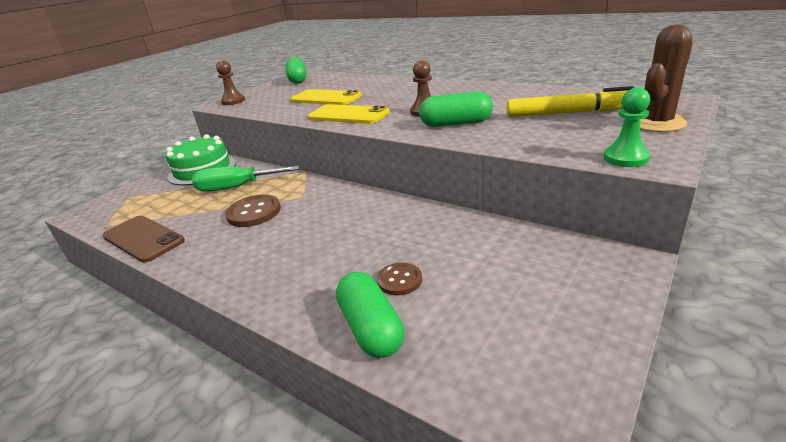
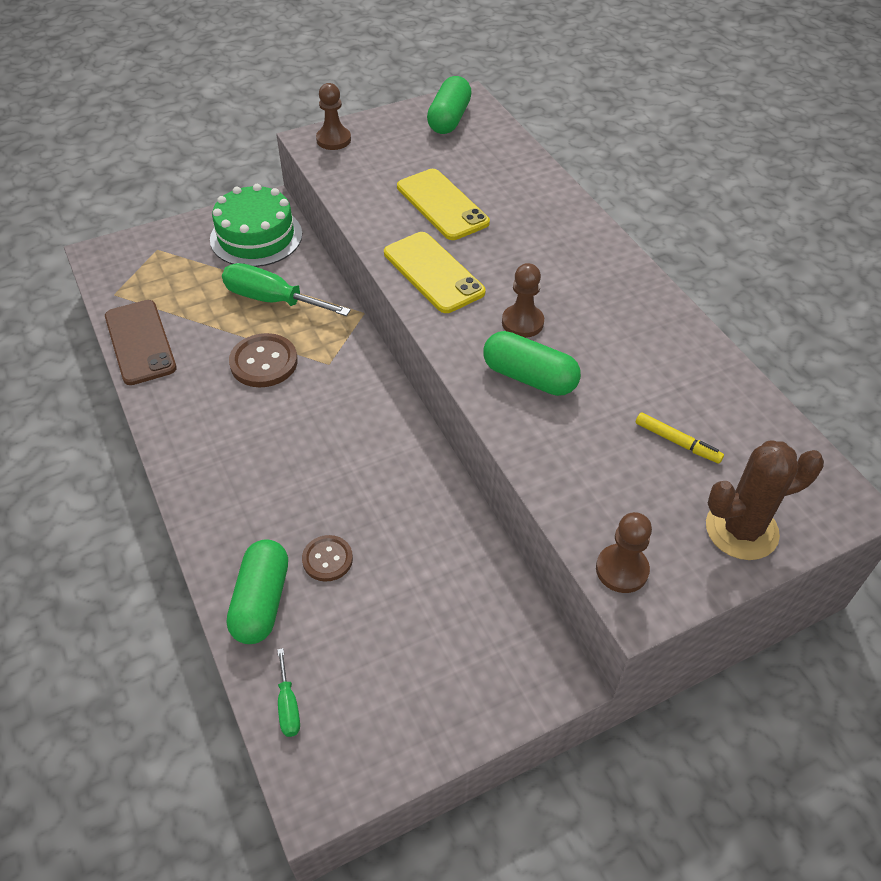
camera: 25 degrees right, 20 degrees up
(466, 384) = (288, 706): none -> green screwdriver
(571, 113) = (677, 442): yellow marker -> yellow marker, size x0.50
(625, 158) = (622, 570): green pawn -> brown pawn

